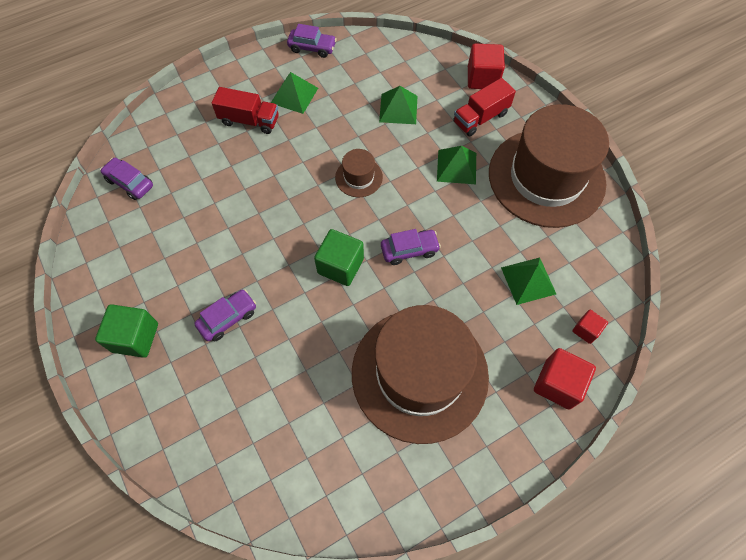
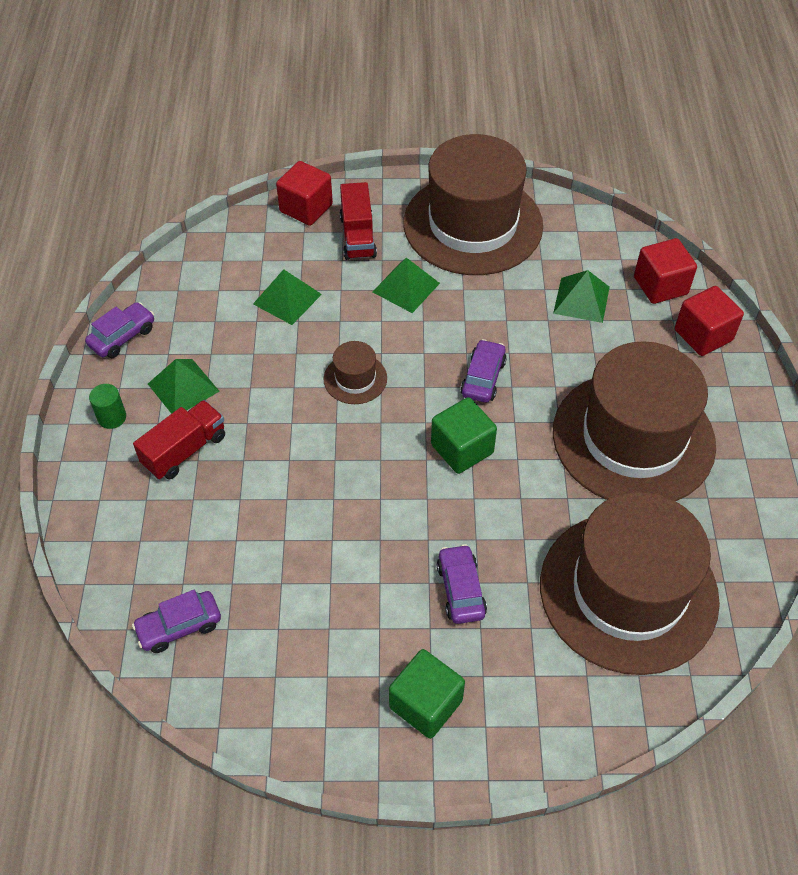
camera: 60 degrees left, 10 degrees down
(252, 75) = (112, 417): none -> green cylinder
(281, 428) = (628, 591): none -> brown hat
(586, 330) = (660, 285): red cube -> red cube, size x1.77

